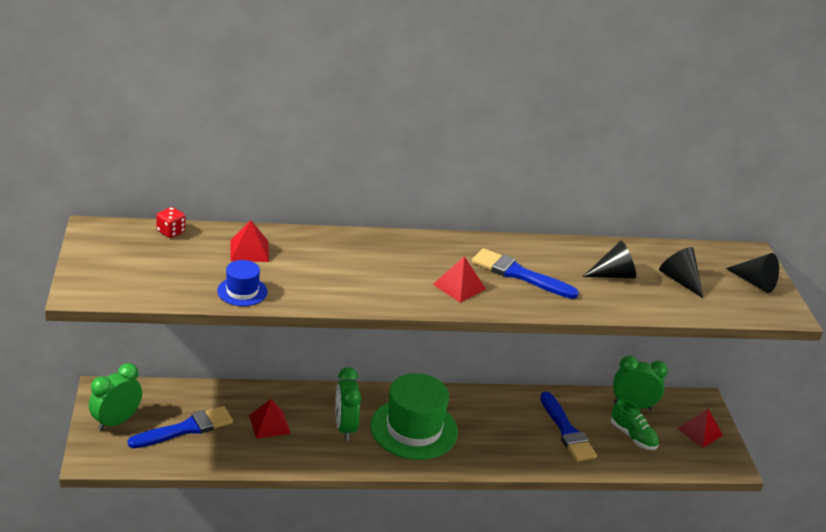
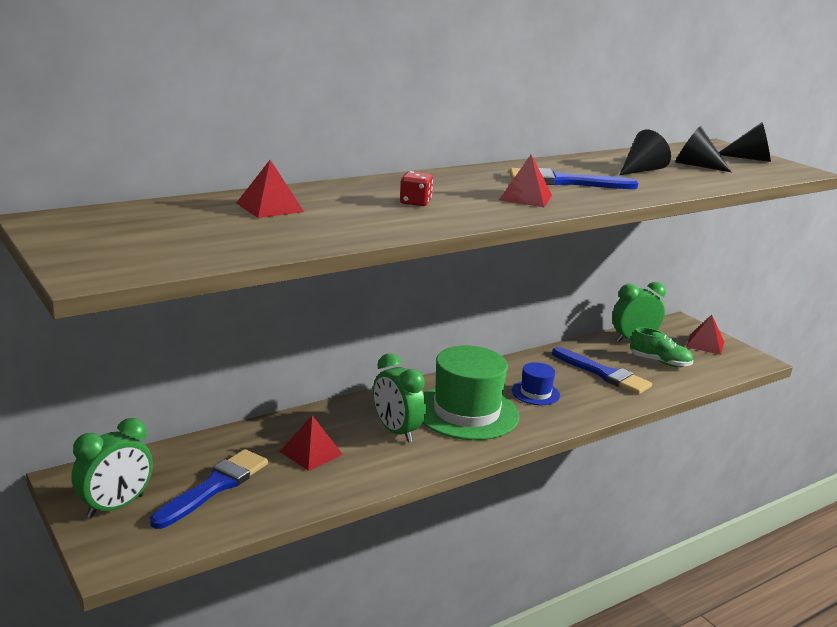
camera: 25 degrees left, 10 degrees down
(116, 421) = (115, 506): green clock -> green clock turned 150 degrees counterclockwise
(171, 232) = (153, 207): red dice -> red dice (415, 202)
(242, 291) = (305, 237): blue hat -> blue hat (535, 393)

